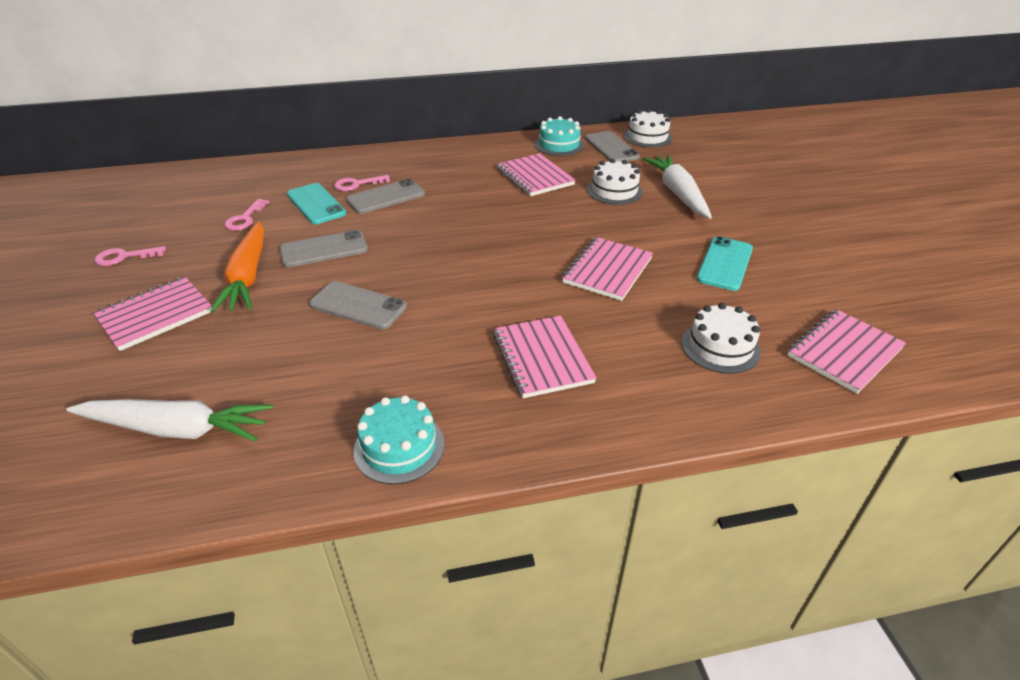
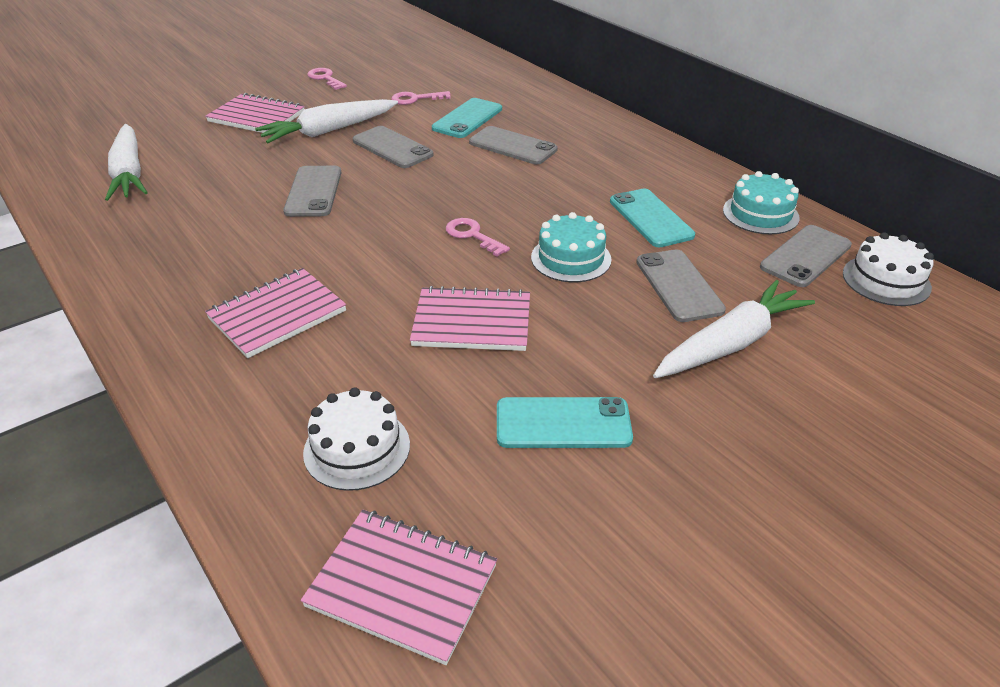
camera: 65 degrees right, 0 degrees up
(248, 276) = (329, 131): orange carrot -> white carrot
(357, 184) = (524, 125): pink key -> pink key (472, 235)
(399, 447) = (127, 270): turquoise cake -> turquoise cake (571, 258)
(535, 177) = (650, 218): pink notebook -> turquoise phone
(614, 191) = (679, 285): white cake -> grey phone

